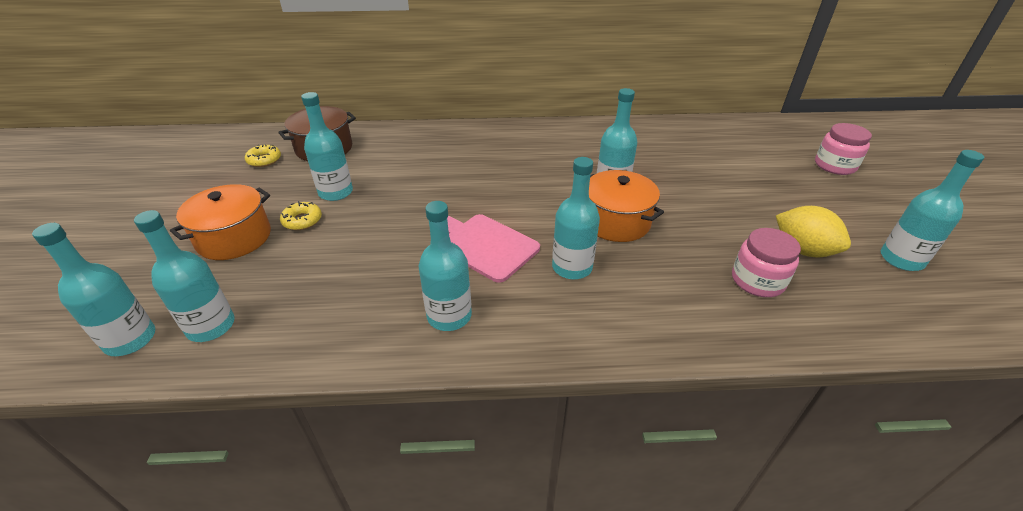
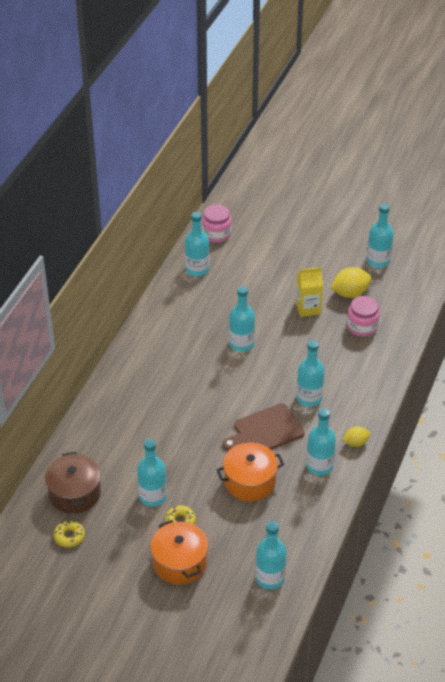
camera: 65 degrees left, 5 degrees up
(130, 339) = (261, 618): turquoise bottle -> turquoise bottle (197, 269)
(484, 245) = (265, 431): pink cutting board -> brown cutting board
(520, 344) = (355, 443): none -> yellow lemon
(616, 221) = (278, 359): orange pot -> orange pot (250, 481)
(728, 221) = (308, 308): none -> yellow carton
(834, 165) = (284, 224): pink jar -> pink jar (216, 234)

